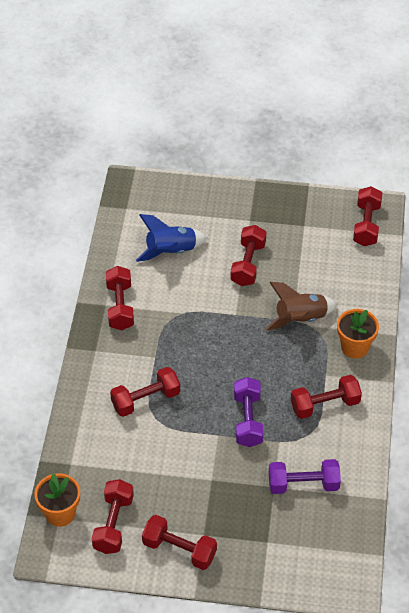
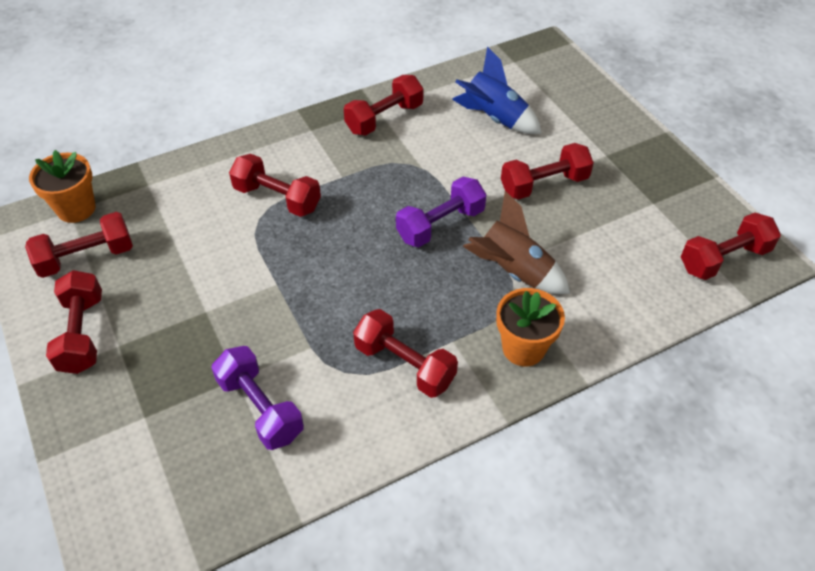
camera: 55 degrees right, 0 degrees up
(248, 420) = (319, 300): purple dumbbell -> purple dumbbell (440, 225)

